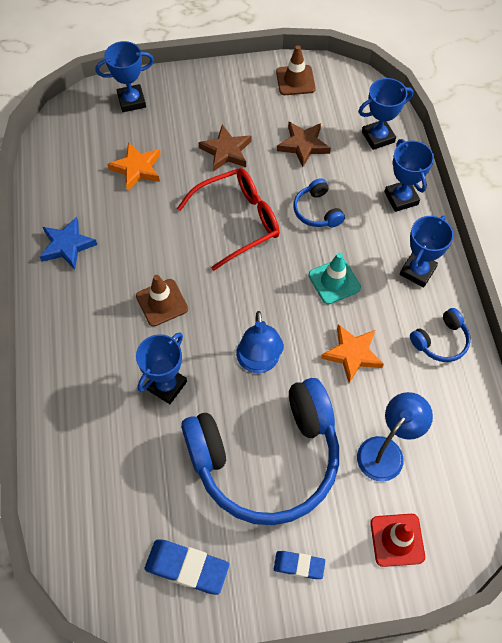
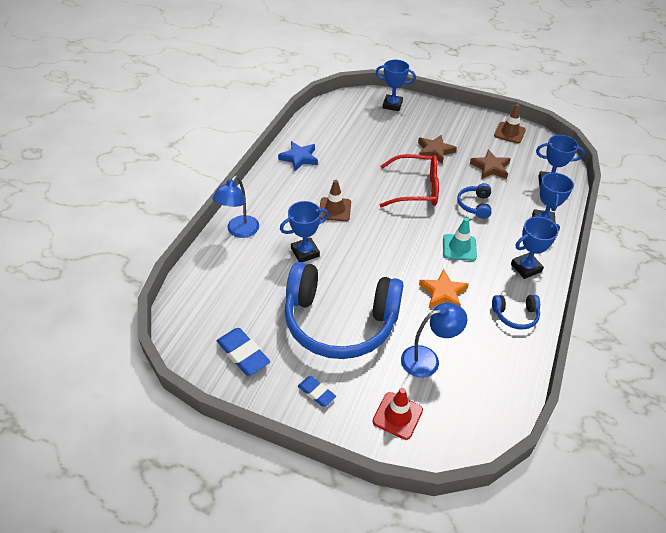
camera: 30 degrees right, 15 degrees down
(137, 168) = (370, 138): orange star -> none
(259, 363) = (374, 268): blue lamp -> blue lamp (239, 231)

